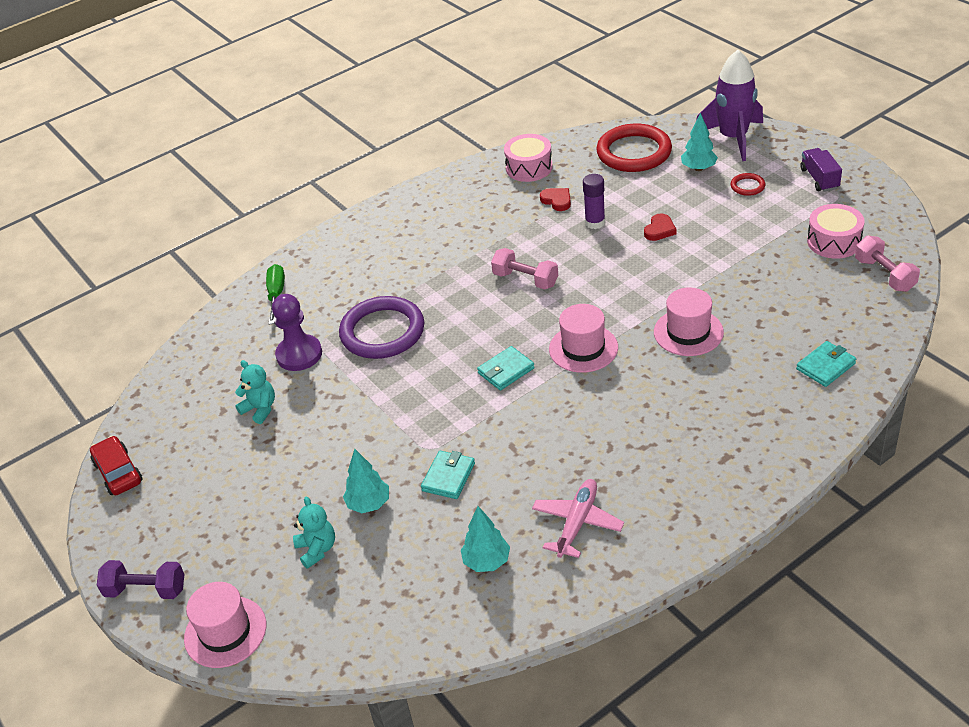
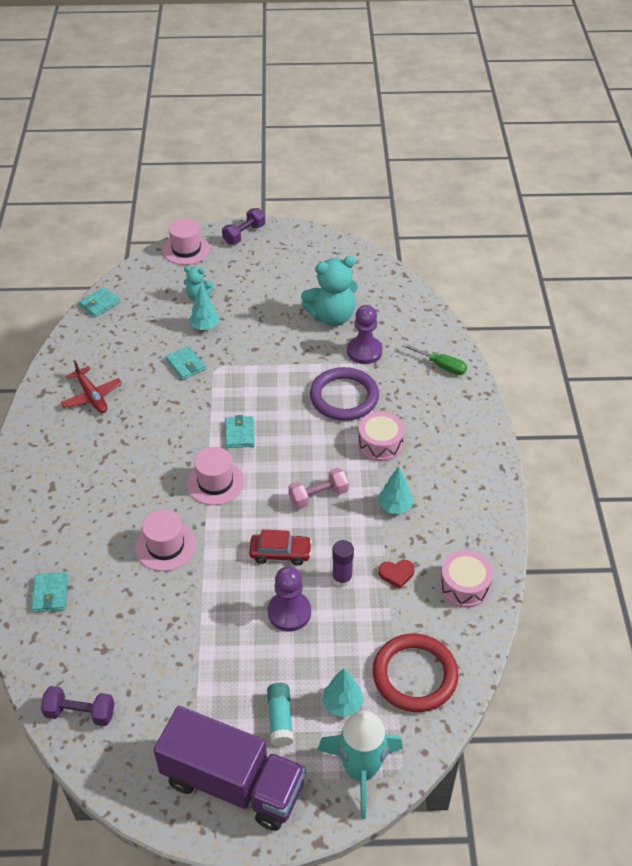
camera: 120 degrees right, 5 degrees up
(118, 472) = (341, 249): red car -> red car (280, 553)
(260, 409) = (332, 316): turquoise teddy bear -> turquoise teddy bear, size x1.93
(417, 644) = (100, 304): none -> turquoise wallet
(487, 561) = (113, 350): turquoise tree -> turquoise tree (395, 507)
(577, 523) = (92, 396): pink plane -> red plane
(659, 230) = (289, 612): red heart -> purple pawn
(733, 138) = (361, 770): purple rocket -> turquoise rocket
(747, 186) = (280, 719): red ring -> turquoise glue stick
(819, 179) = (233, 783): purple truck -> purple truck, size x2.30
(834, 241) = (150, 715): pink drum -> pink drum (380, 444)
(884, 275) = (80, 713): pink dumbbell -> purple dumbbell

